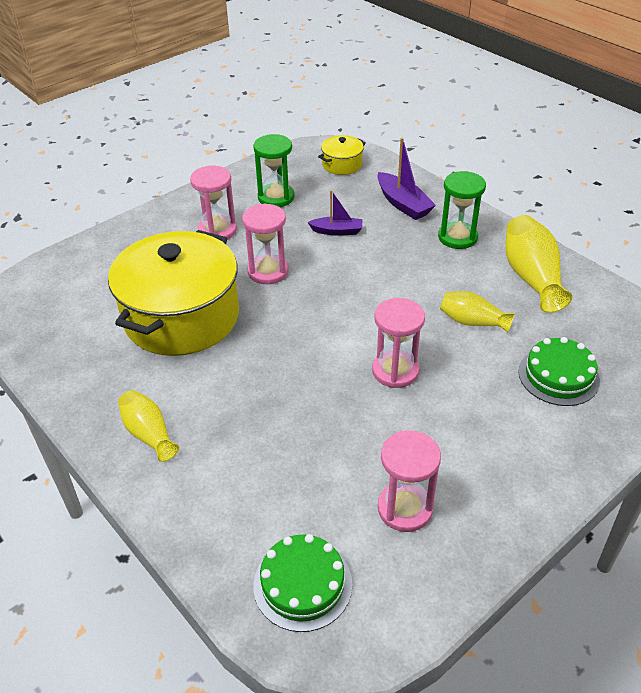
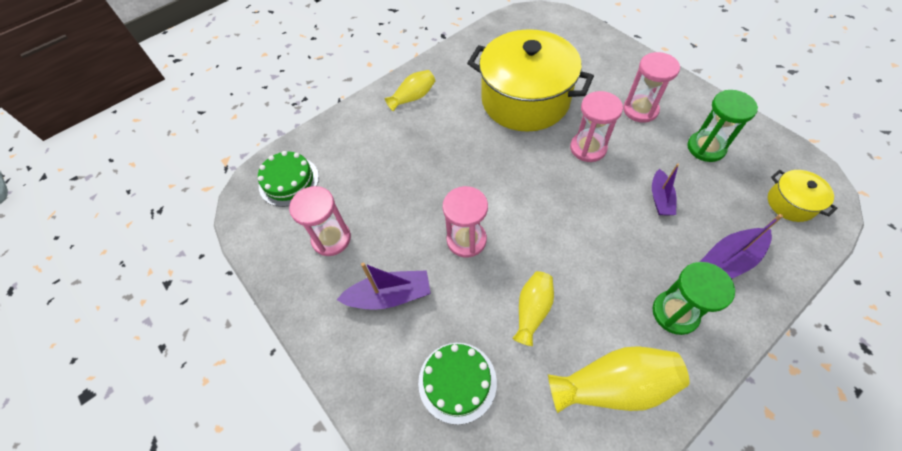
camera: 95 degrees right, 15 degrees up
(477, 437) = (389, 296): none -> purple boat

